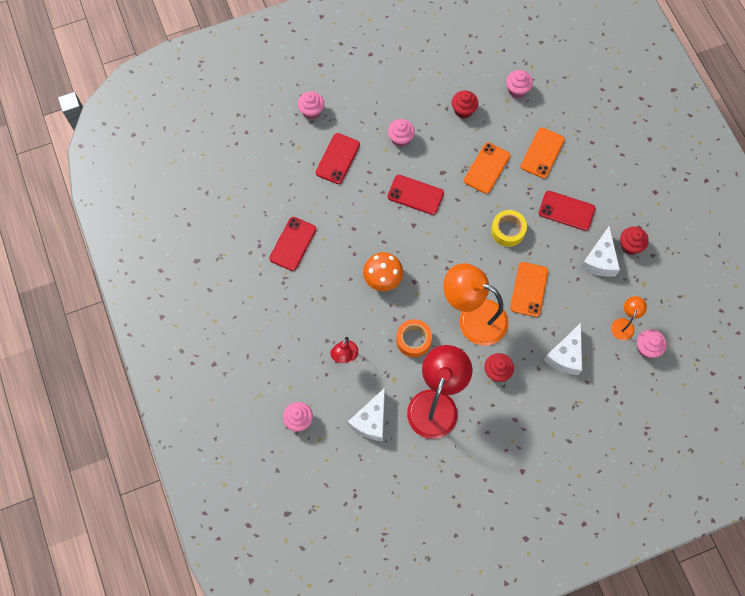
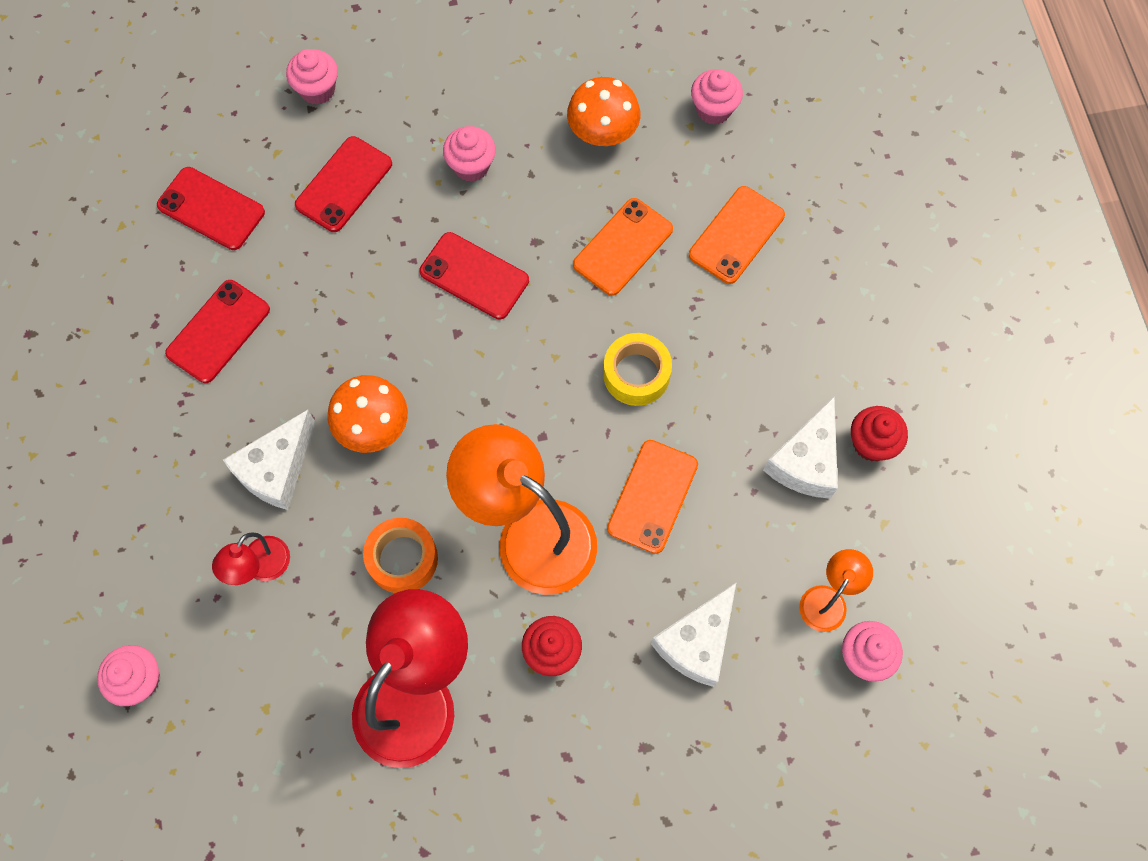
camera: 10 degrees right, 0 degrees up
(371, 420) = (280, 706): white cheese -> white cheese (276, 469)
(463, 110) = (603, 132): red cupcake -> orange mushroom
(566, 211) = (760, 354): red phone -> red phone (211, 209)

